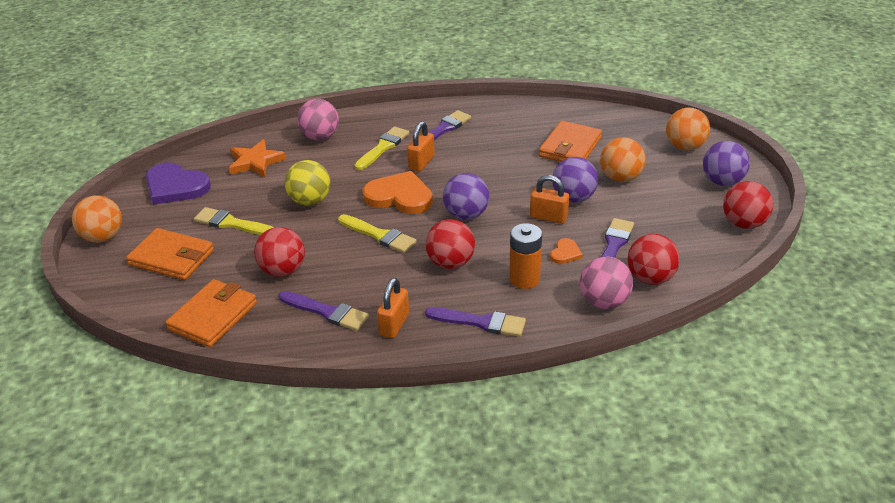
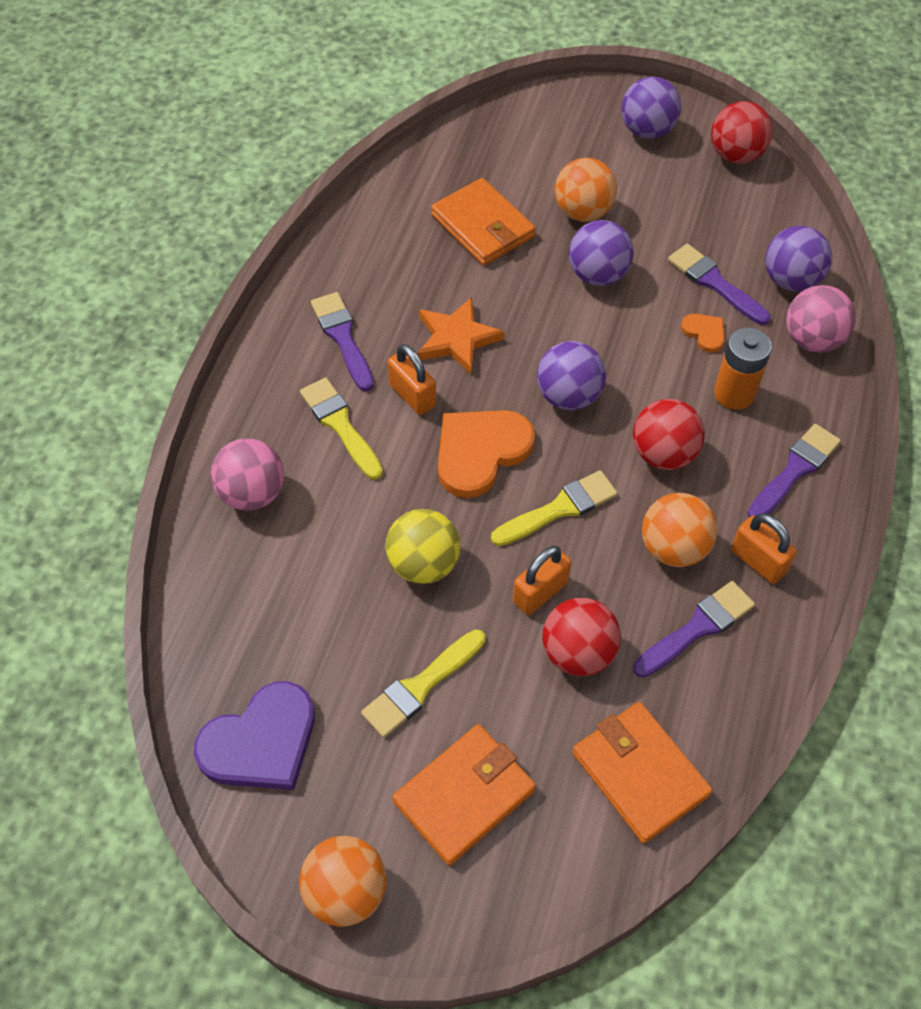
camera: 65 degrees left, 20 degrees up
(255, 162) = (264, 603): orange star -> orange star (456, 339)
(548, 217) = (623, 316): orange padlock -> orange padlock (540, 592)
(650, 278) = (791, 280): red ball -> purple ball
(685, 147) = (556, 124): orange ball -> orange ball (673, 548)

